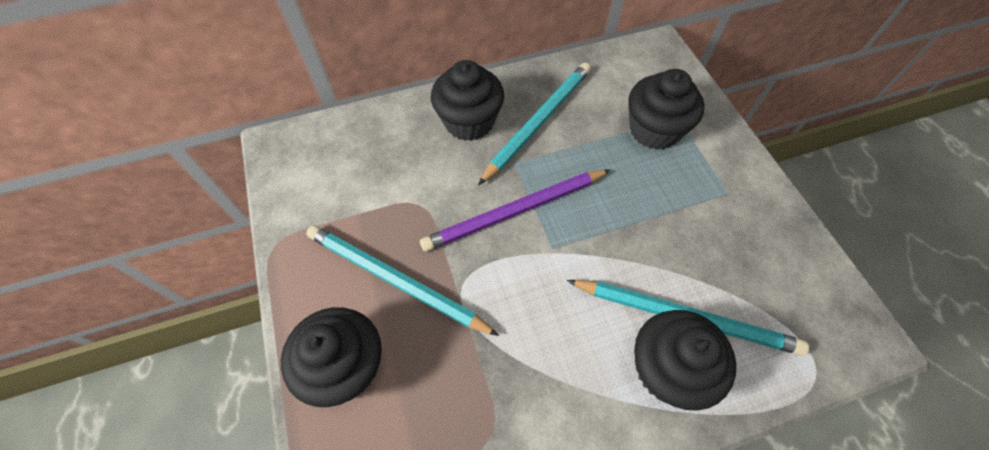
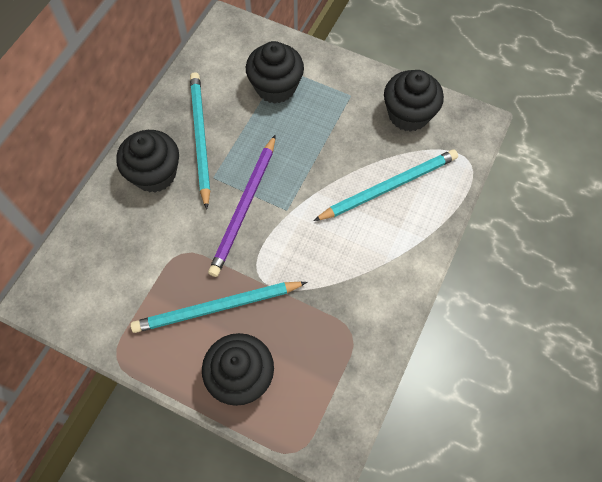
camera: 45 degrees left, 5 degrees up
(667, 369) = (403, 222): black cupcake -> black cupcake (408, 114)

